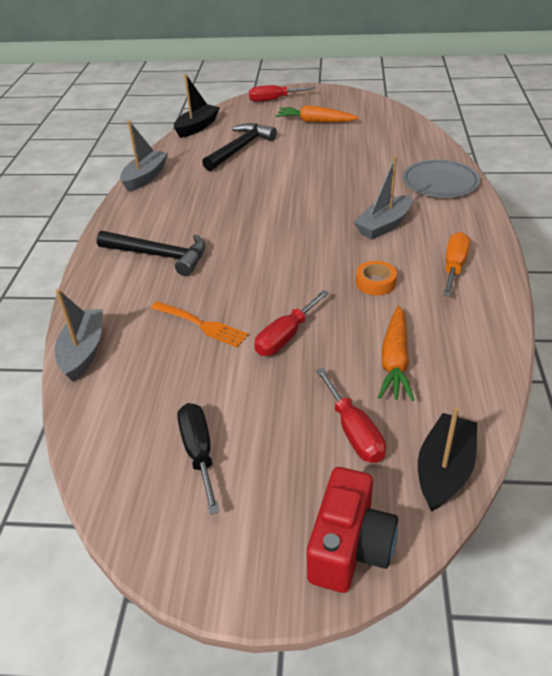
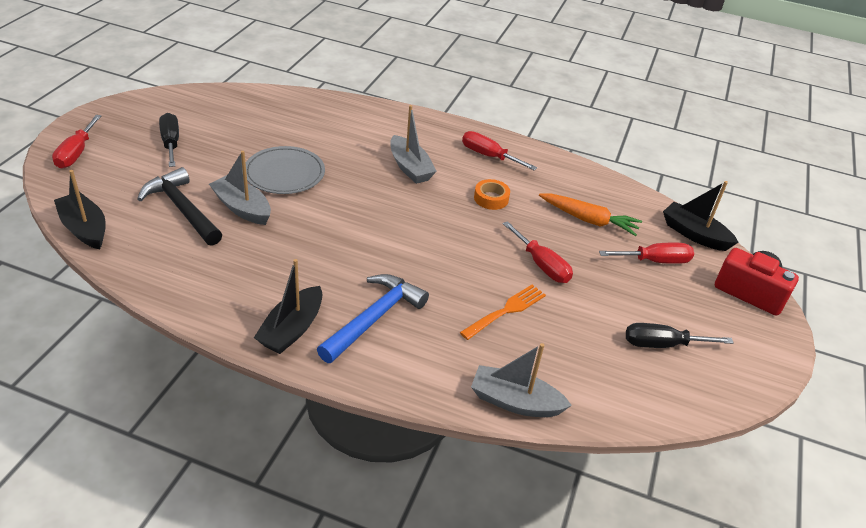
camera: 80 degrees left, 0 degrees up
(132, 224) = (292, 329): none -> black boat
(145, 177) = (183, 299): grey boat -> grey boat (242, 208)
(159, 256) = (374, 318): black hammer -> blue hammer
(315, 122) = (171, 143): orange carrot -> black screwdriver
(440, 182) = (361, 118): grey plate -> grey plate (284, 173)
(454, 266) = (489, 156): orange screwdriver -> red screwdriver

